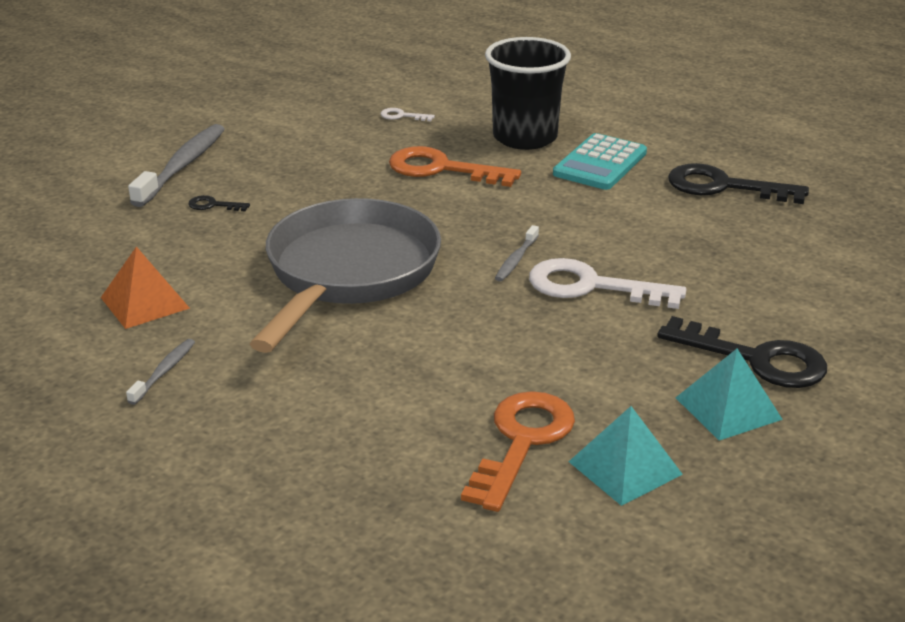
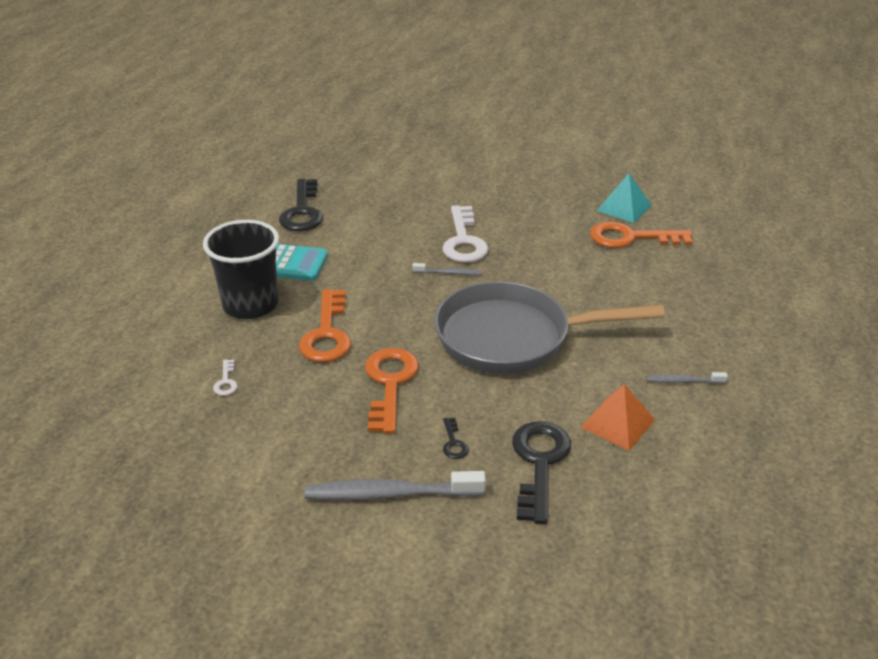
camera: 110 degrees left, 5 degrees up
(330, 189) = (389, 383): none -> orange key
(728, 408) = (553, 187): turquoise pyramid -> none
(756, 359) = (503, 184): black key -> black key (539, 463)

